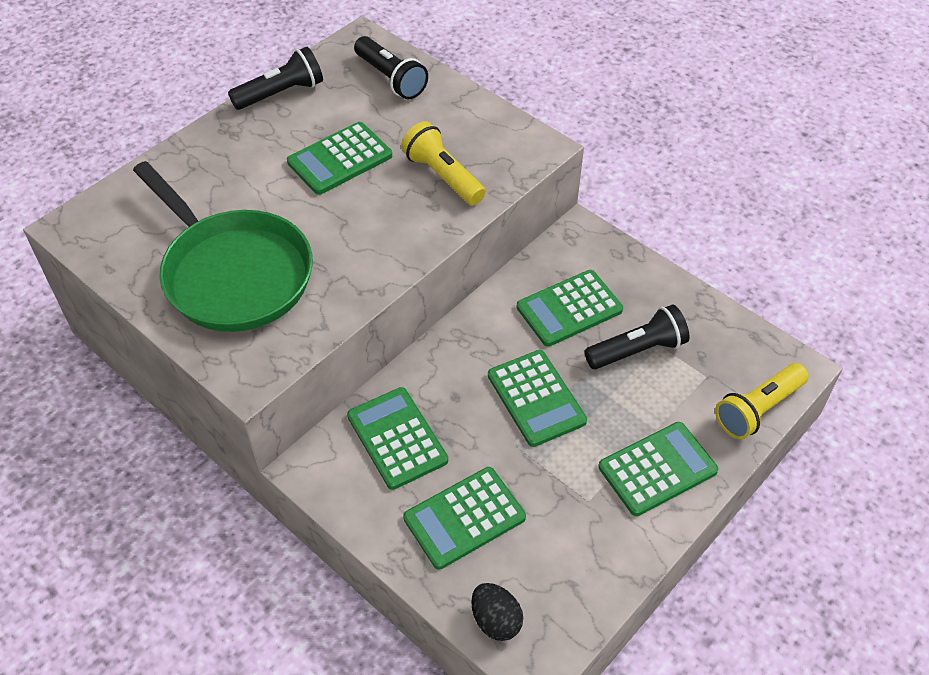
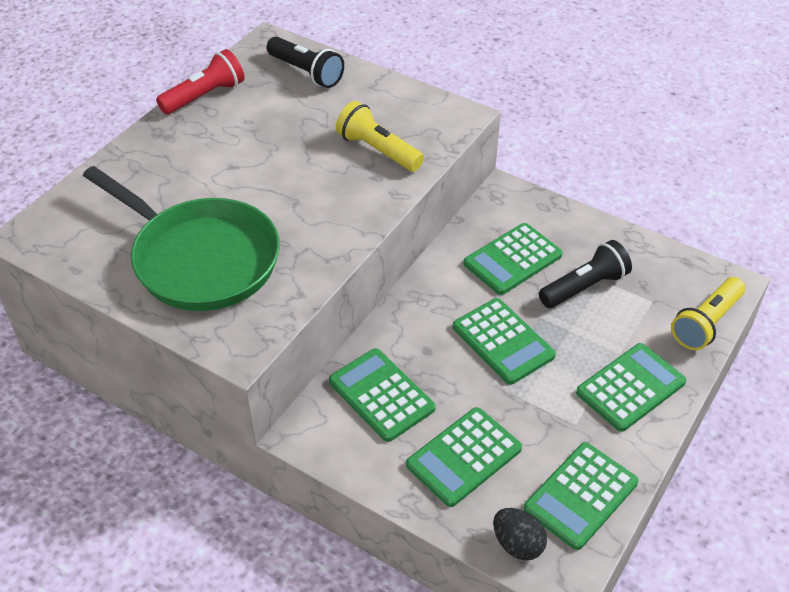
camera: 10 degrees left, 5 degrees down
(281, 93) = (204, 96): black flashlight -> red flashlight
(340, 159) = (276, 147): green calculator -> green calculator (581, 496)

